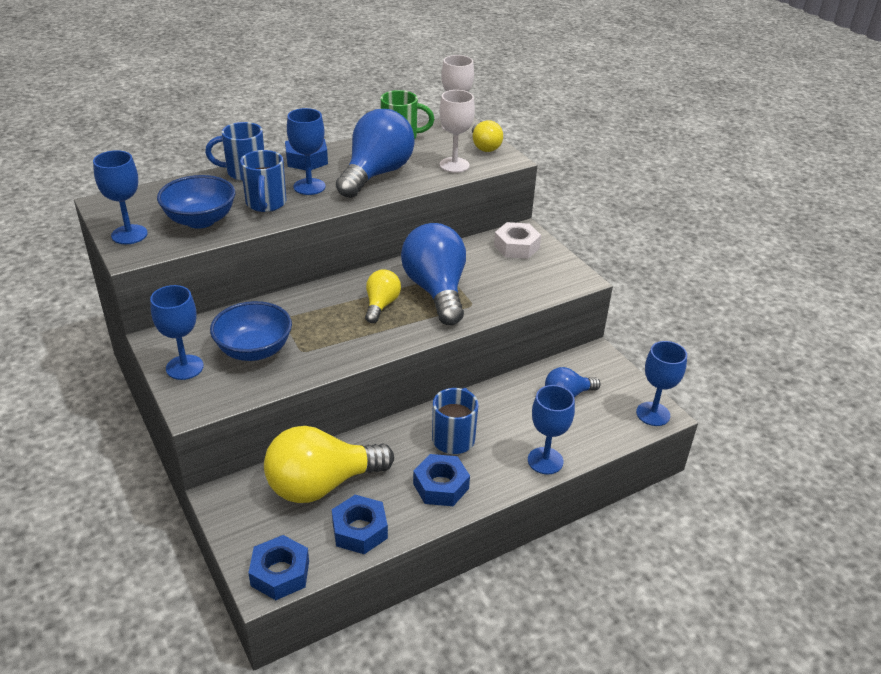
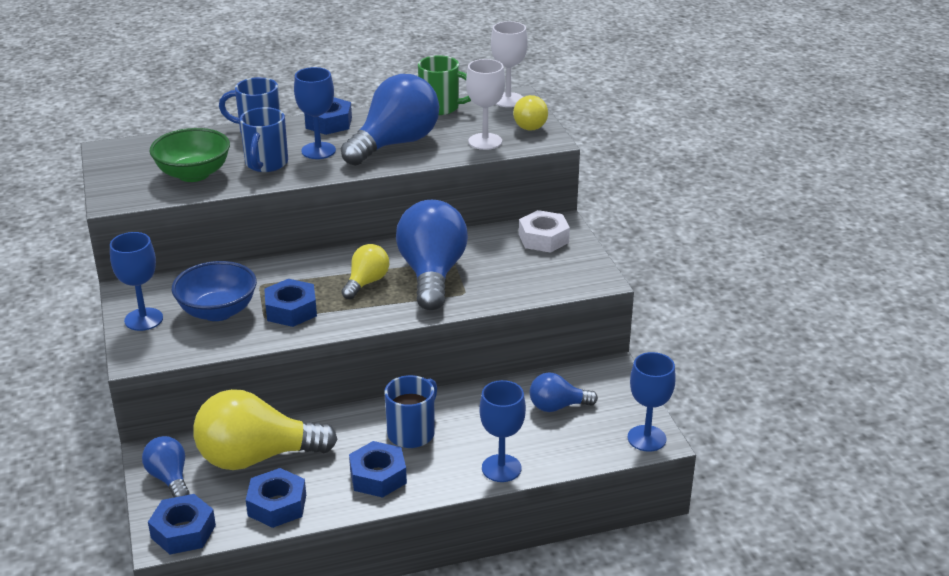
camera: 15 degrees right, 5 degrees down
(129, 234) = (119, 181): blue goblet -> none
(200, 220) = (193, 174): blue bowl -> green bowl
(246, 519) = (169, 478): none -> blue light bulb
(323, 340) = (291, 310): none -> blue nut

